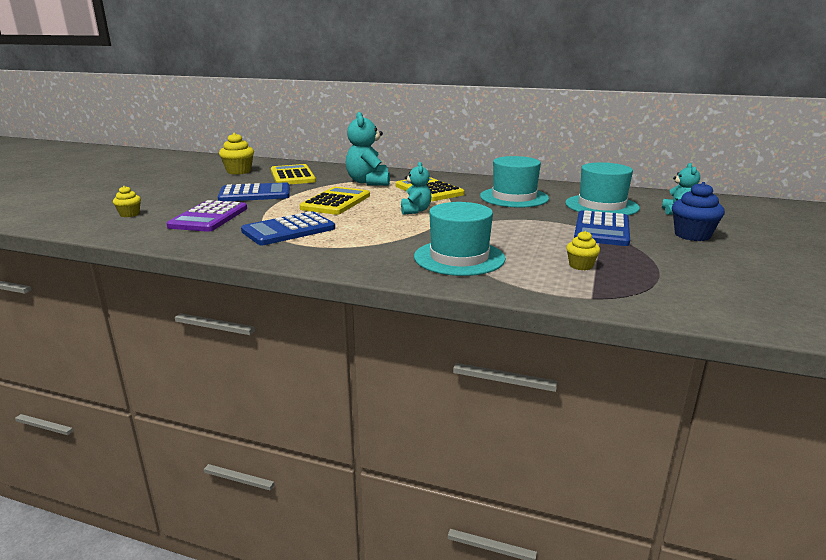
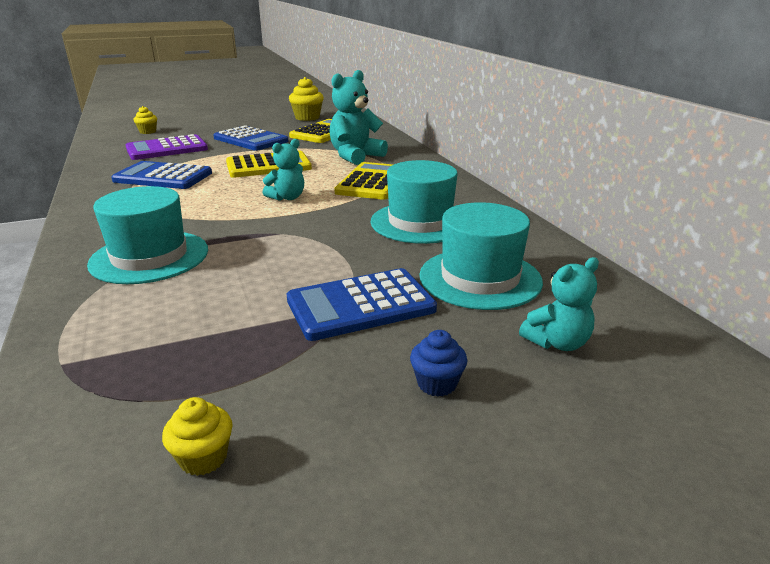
camera: 50 degrees right, 5 degrees up
(580, 266) = (183, 328): yellow cupcake -> yellow cupcake (203, 458)
(692, 235) = (437, 384): blue cupcake -> blue cupcake, size x0.60

